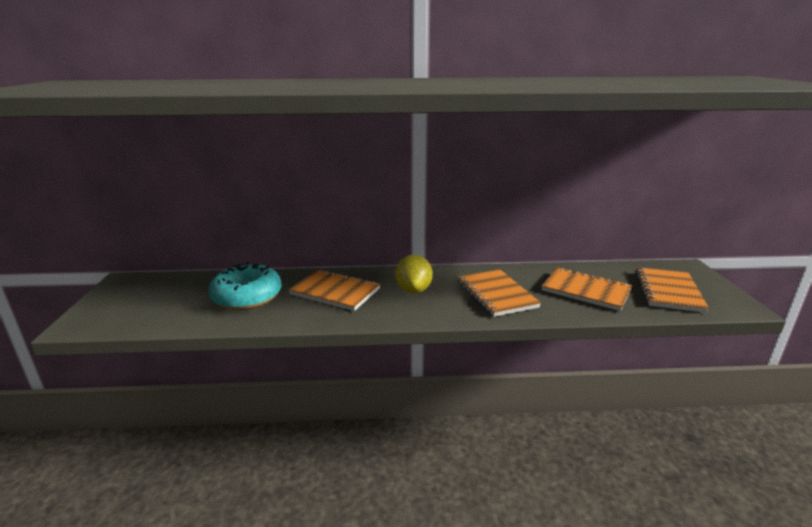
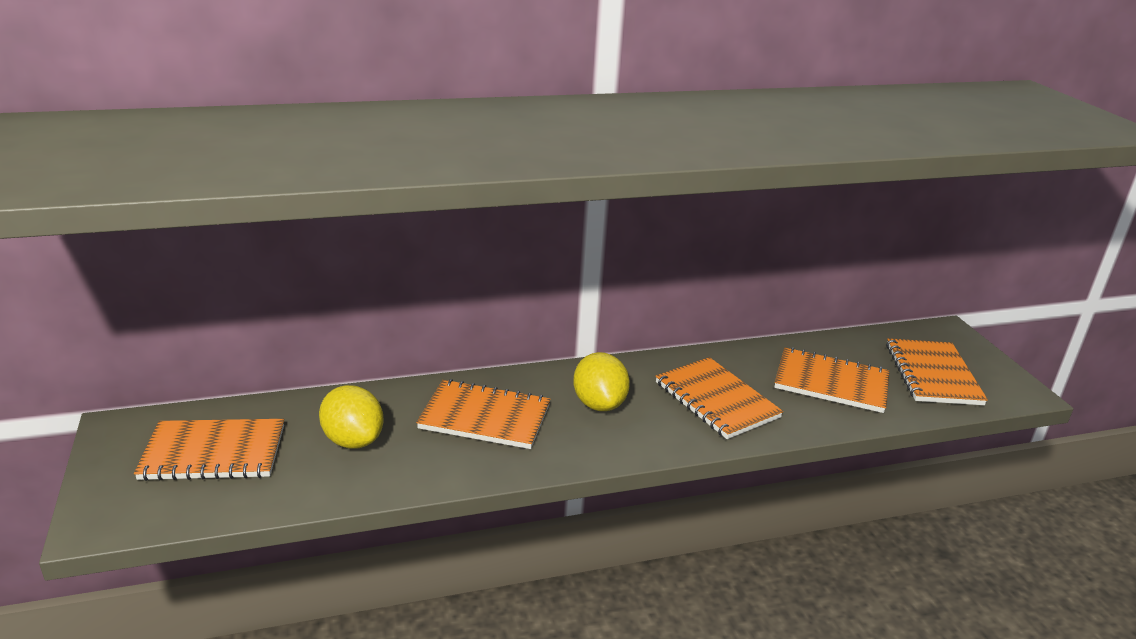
camera: 15 degrees left, 5 degrees up
(164, 296) = (213, 453): none -> orange notebook
(247, 297) = (353, 440): turquoise donut -> yellow lemon

